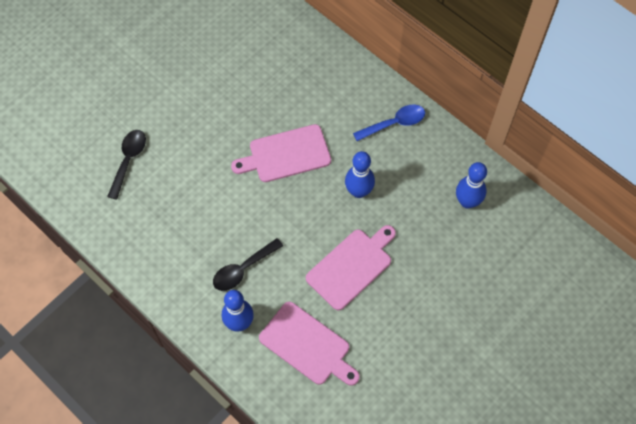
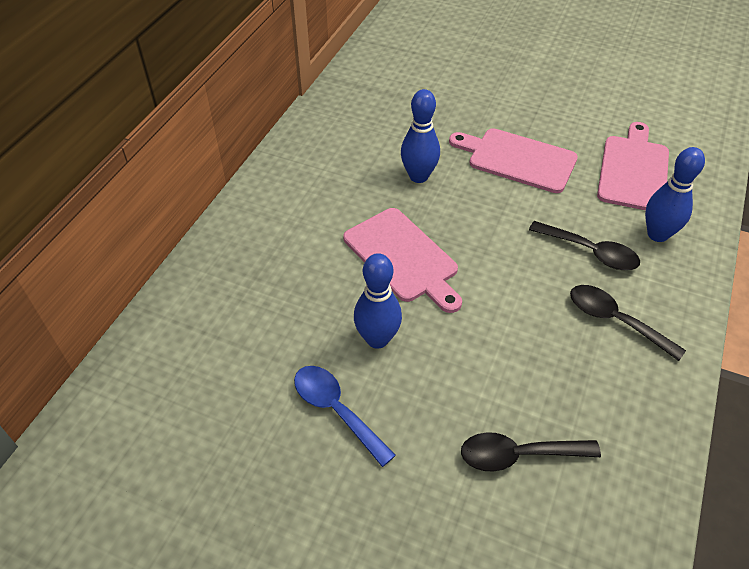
camera: 110 degrees left, 15 degrees down
(184, 254) = (615, 320): none -> black spoon
(394, 123) = (307, 168): blue spoon -> blue spoon (336, 410)
(467, 202) = (383, 93): blue bowling pin -> blue bowling pin (377, 339)

